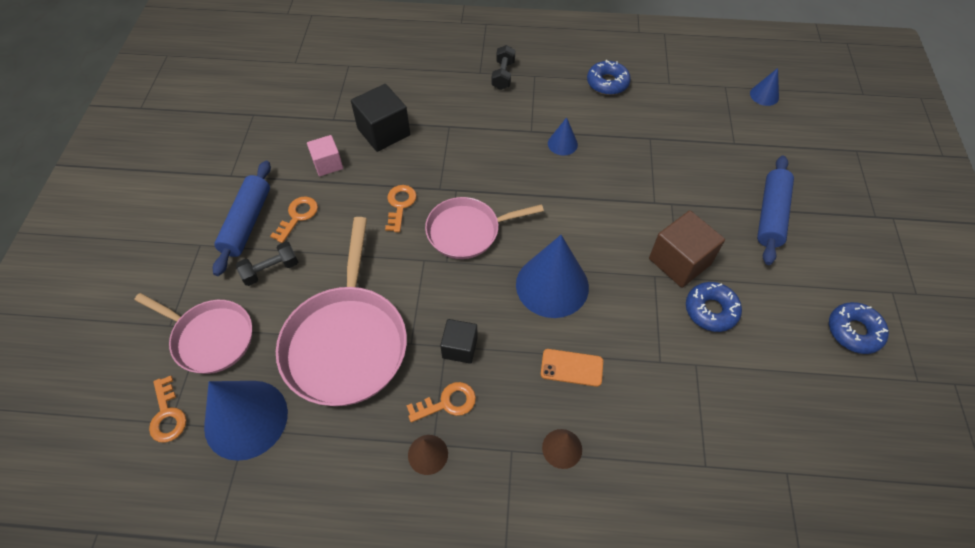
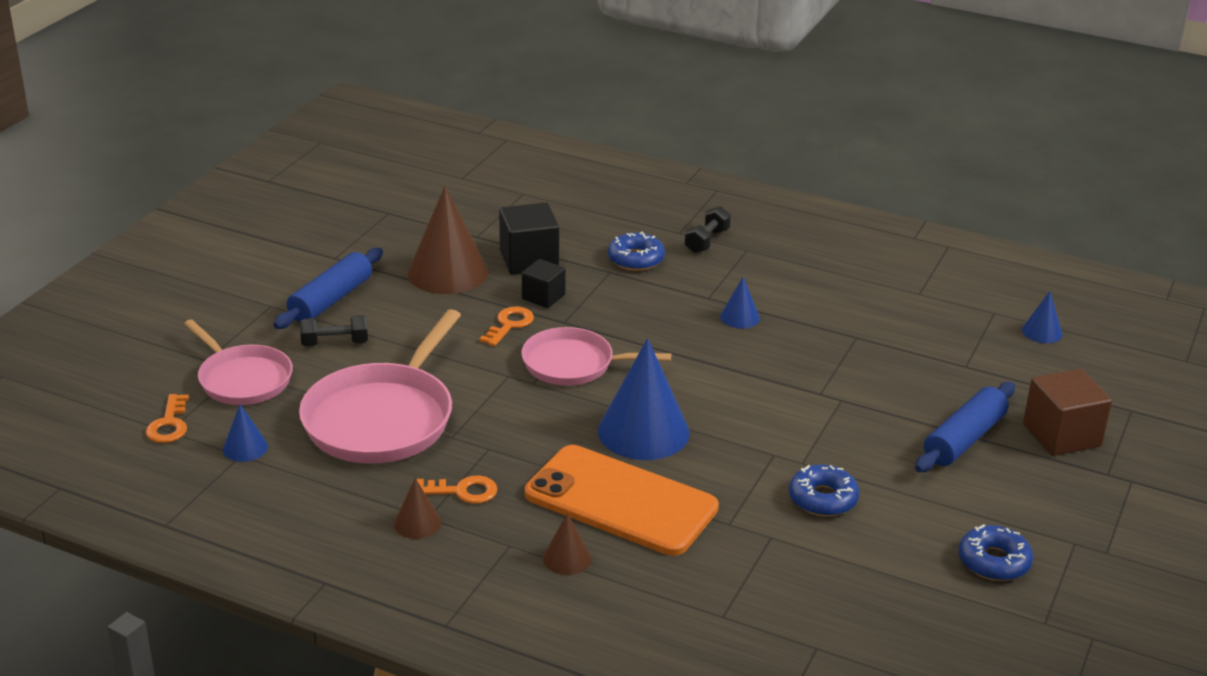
camera: 20 degrees right, 25 degrees down
(246, 419) = (245, 448): blue cone -> blue cone, size x0.48
(297, 216) = (388, 307): orange key -> none
(327, 164) = (448, 272): pink cube -> brown cone
(460, 347) = (504, 453): black cube -> black cube (543, 297)
(571, 368) = (621, 501): orange phone -> orange phone, size x2.41
(607, 83) = (836, 276): blue donut -> blue donut (636, 259)
(679, 261) = (814, 450): brown cube -> brown cube (1061, 435)

